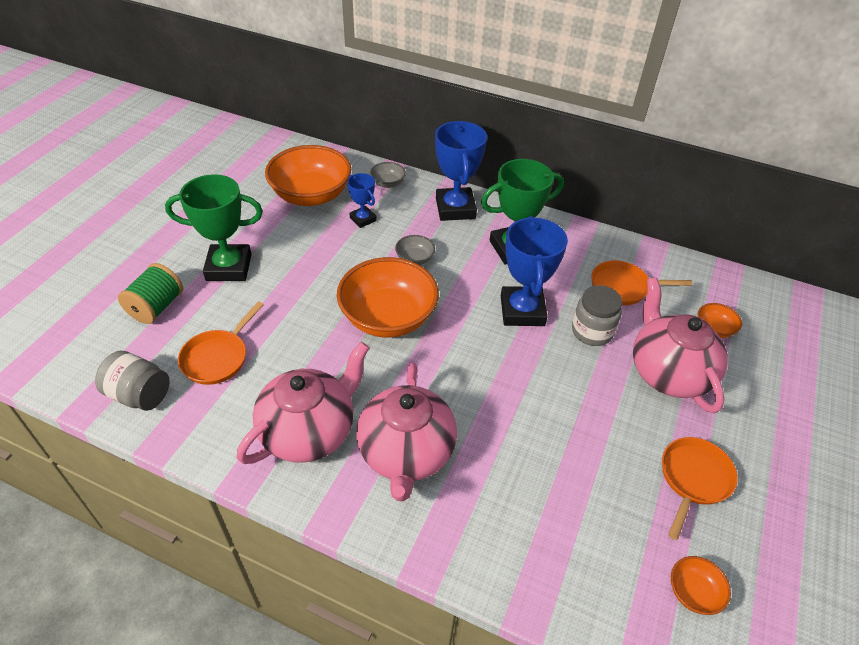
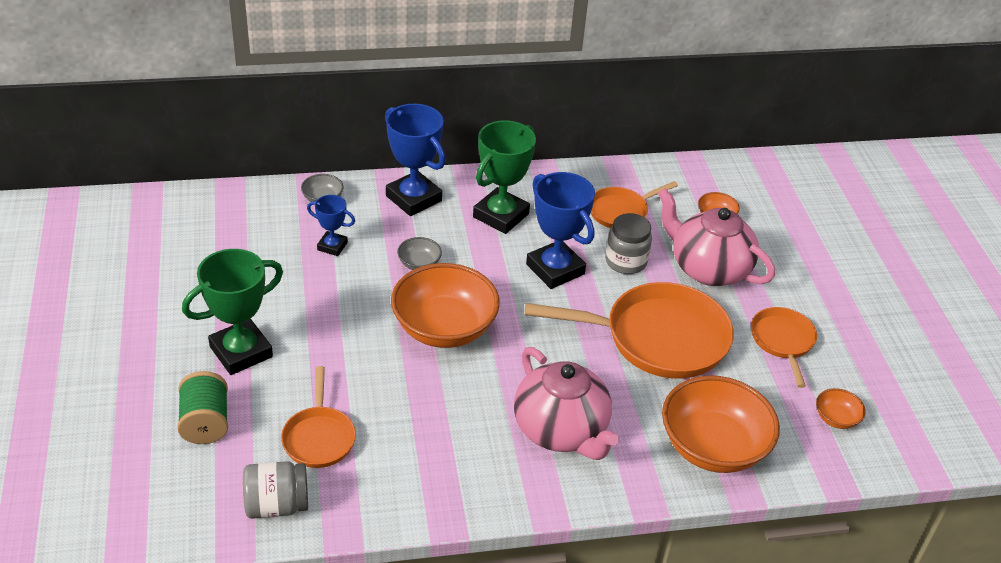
camera: 35 degrees left, 5 degrees down
(309, 431) = (465, 455): pink teapot -> none
(311, 195) = (254, 243): orange bowl -> orange bowl (713, 447)
(566, 414) = (657, 338): none -> orange pan

